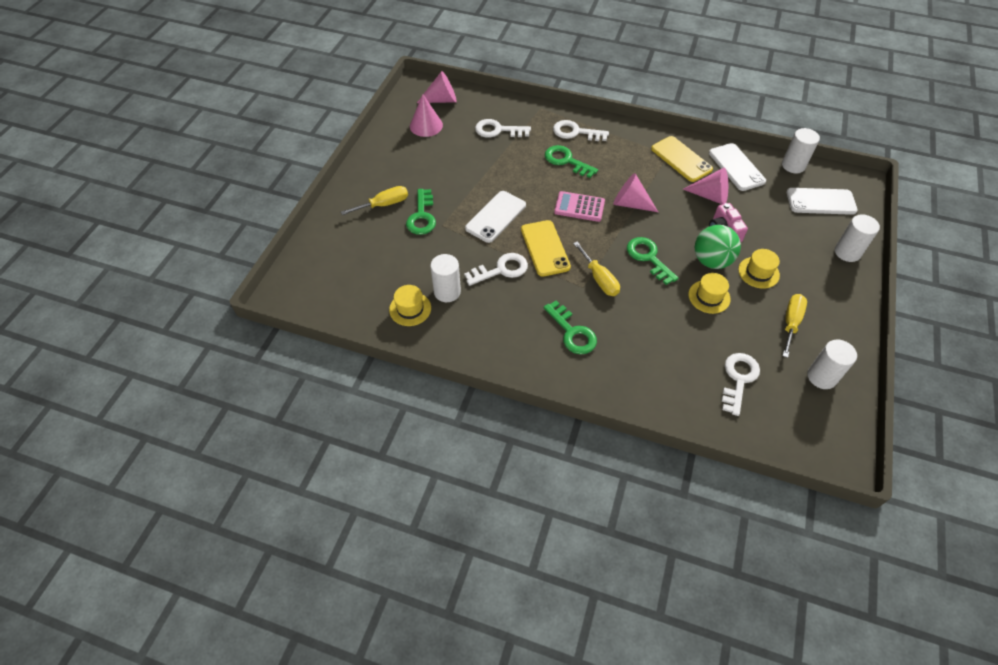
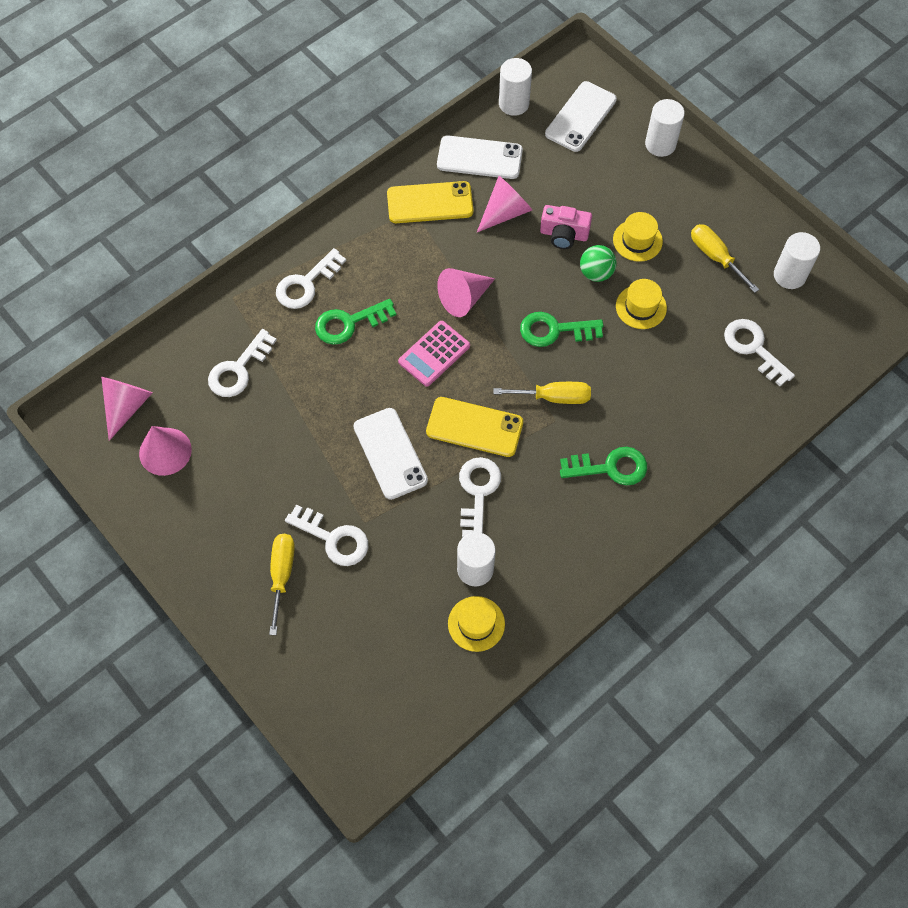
camera: 60 degrees left, 10 degrees up
(422, 216) = (334, 538): green key -> white key
(711, 261) = (596, 273): green ball -> green ball, size x0.66

